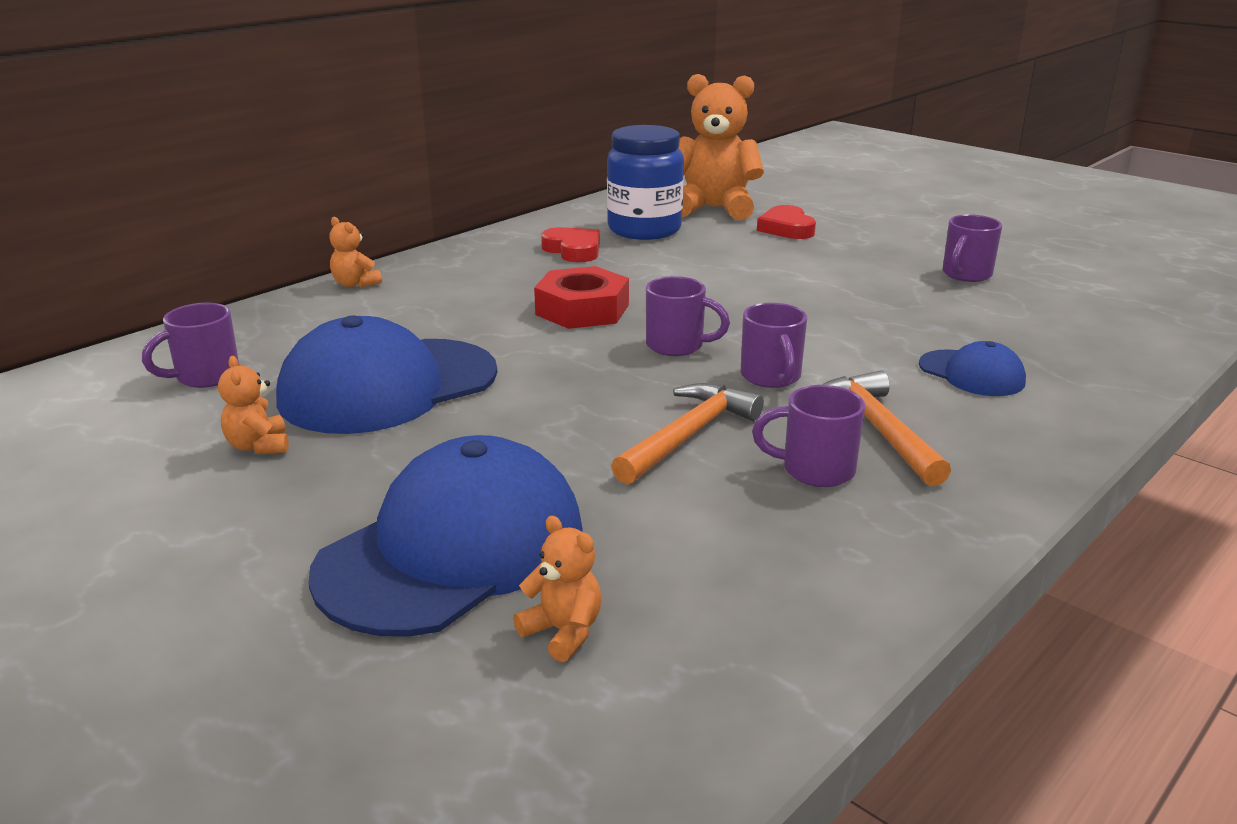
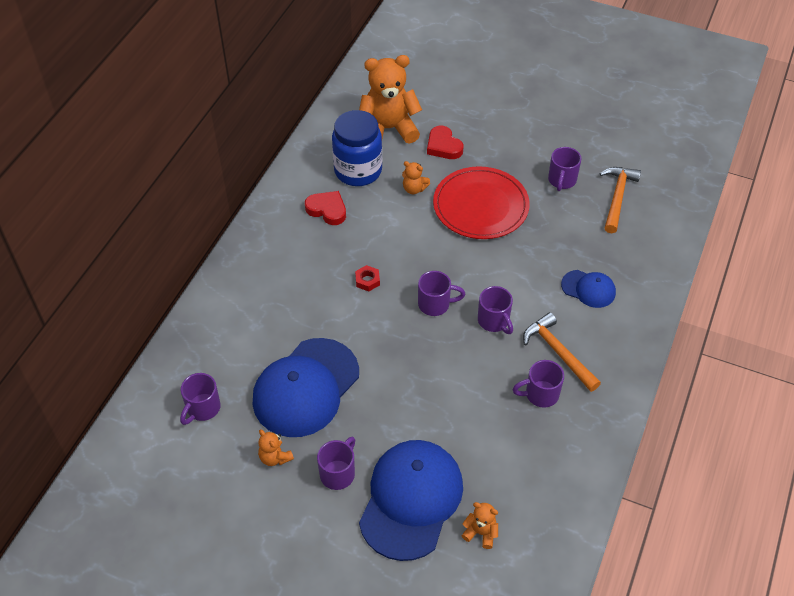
camera: 20 degrees left, 25 degrees up
(347, 486) = (338, 473): none -> purple mug
(355, 284) = (219, 288): orange teddy bear -> orange teddy bear (414, 189)
(582, 310) = (367, 280): red nut -> red nut, size x0.48
(688, 435) = (474, 384): orange hammer -> orange hammer (617, 197)
(815, 277) = (480, 206): none -> red plate

